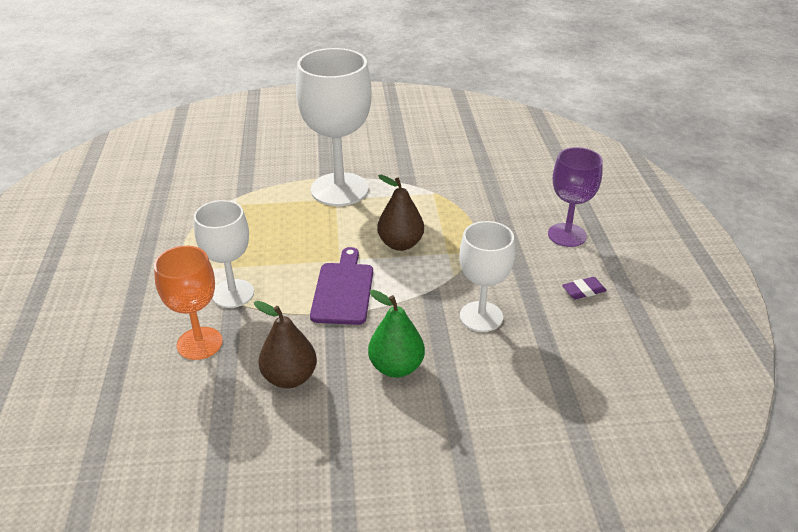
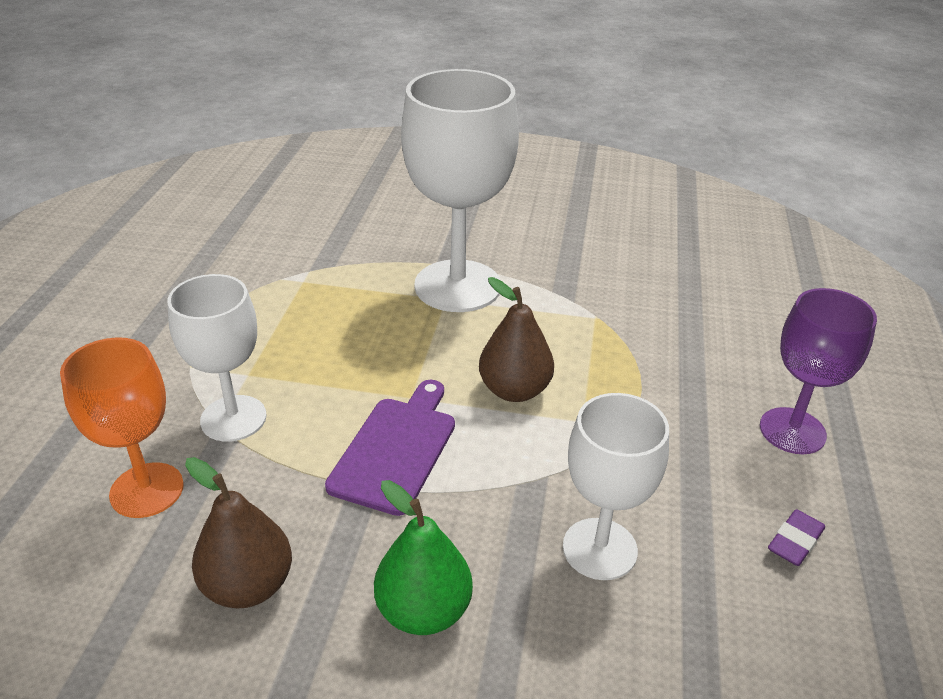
camera: 15 degrees right, 0 degrees up
(583, 291) = (795, 541): purple eraser -> purple eraser turned 45 degrees counterclockwise

